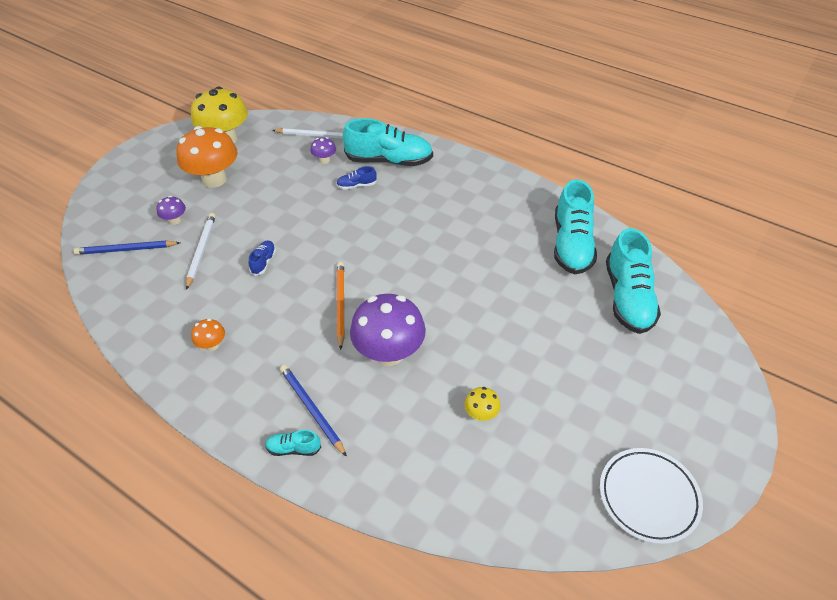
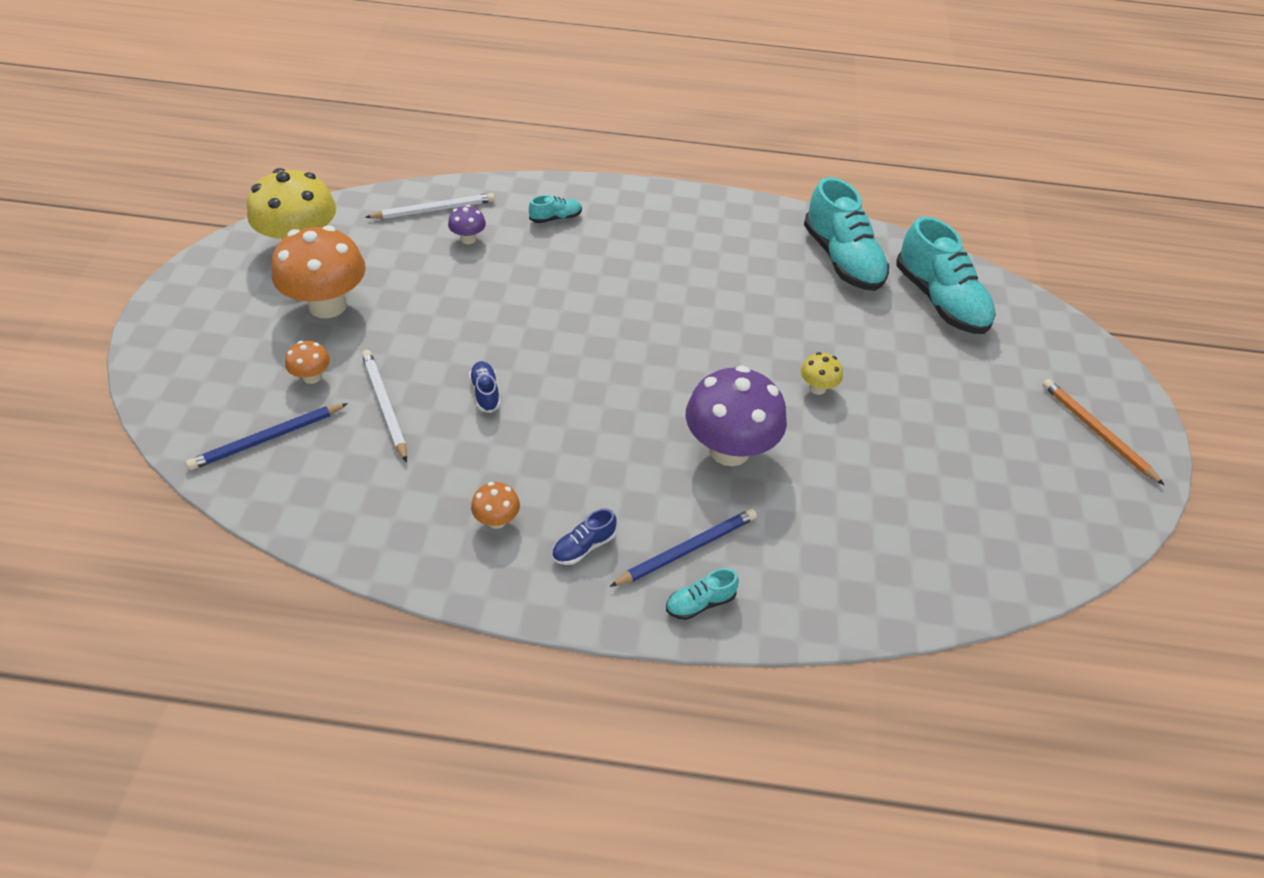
camera: 30 degrees left, 0 degrees up
(175, 220) = (312, 377): purple mushroom -> orange mushroom
(311, 409) = (687, 549): blue pencil -> blue pencil turned 120 degrees clockwise
(340, 304) = (627, 413): orange pencil -> orange pencil (1096, 432)
(356, 185) = (537, 260): blue shoe -> blue shoe (583, 547)
(389, 161) = (555, 218): turquoise shoe -> turquoise shoe, size x0.44
(481, 414) = (881, 480): yellow mushroom -> yellow mushroom (817, 388)
(648, 497) = (1100, 500): white plate -> none

